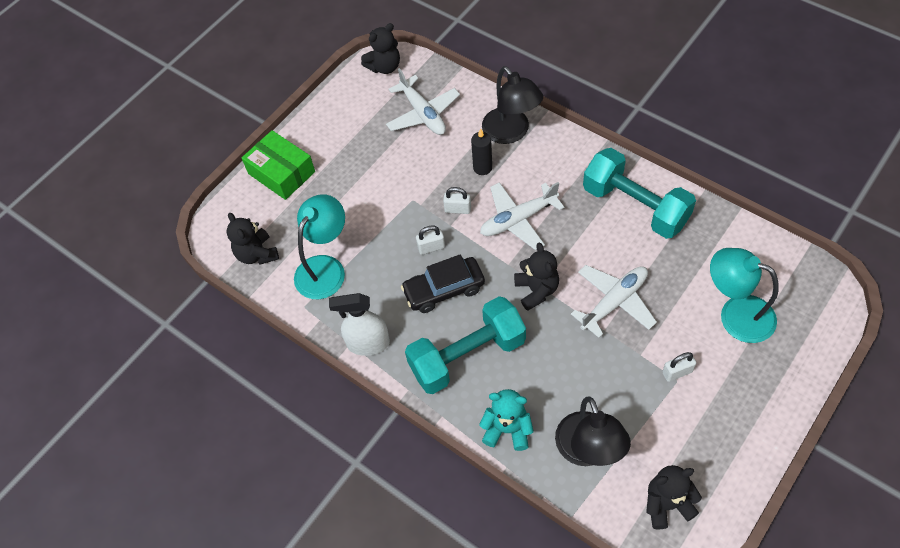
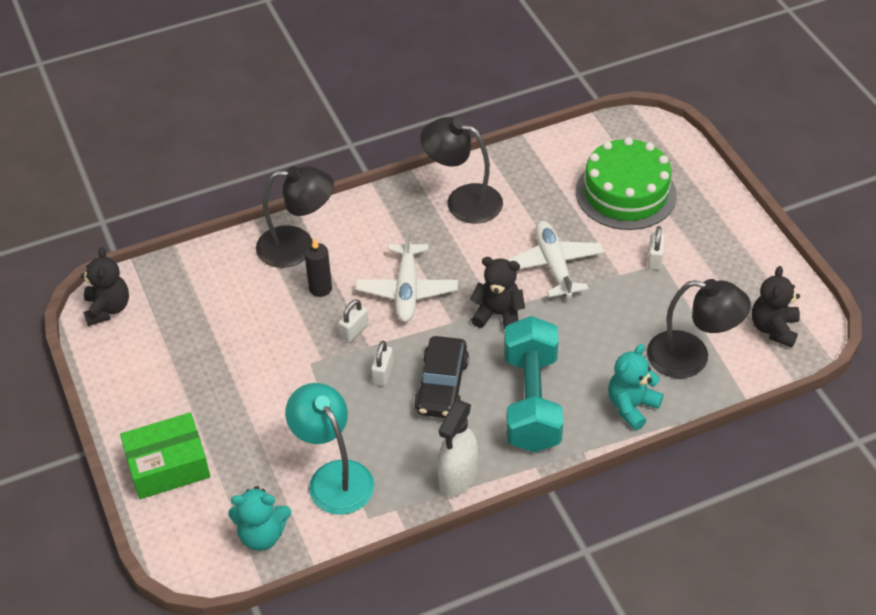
camera: 65 degrees left, 10 degrees down
(257, 254) = (262, 535): black teddy bear -> turquoise teddy bear
(423, 114) = (206, 304): white plane -> none
(635, 206) = (463, 200): turquoise dumbbell -> black lamp
(736, 314) = (625, 193): turquoise lamp -> green cake

